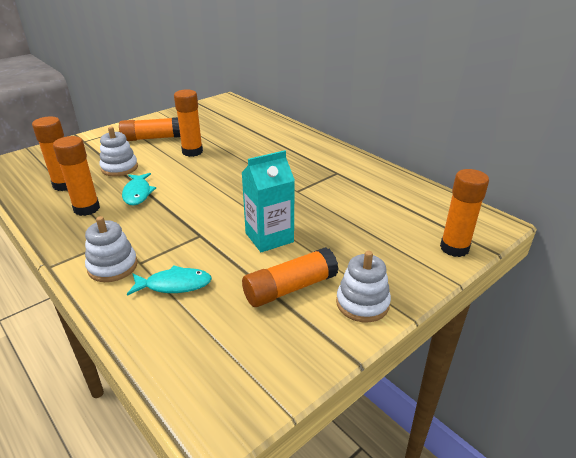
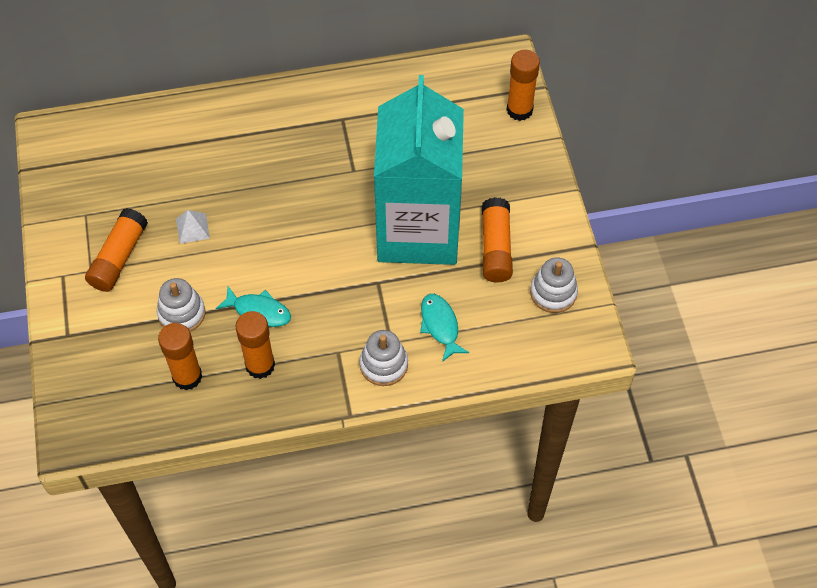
camera: 60 degrees left, 25 degrees up
(174, 285) = (440, 325): turquoise fish -> turquoise fish turned 45 degrees counterclockwise
(192, 152) = (192, 228): orange glue stick -> white pyramid
(269, 237) = (418, 230): turquoise carton -> turquoise carton, size x2.08
(362, 303) = (541, 210): white stacking toy -> white stacking toy (553, 293)

